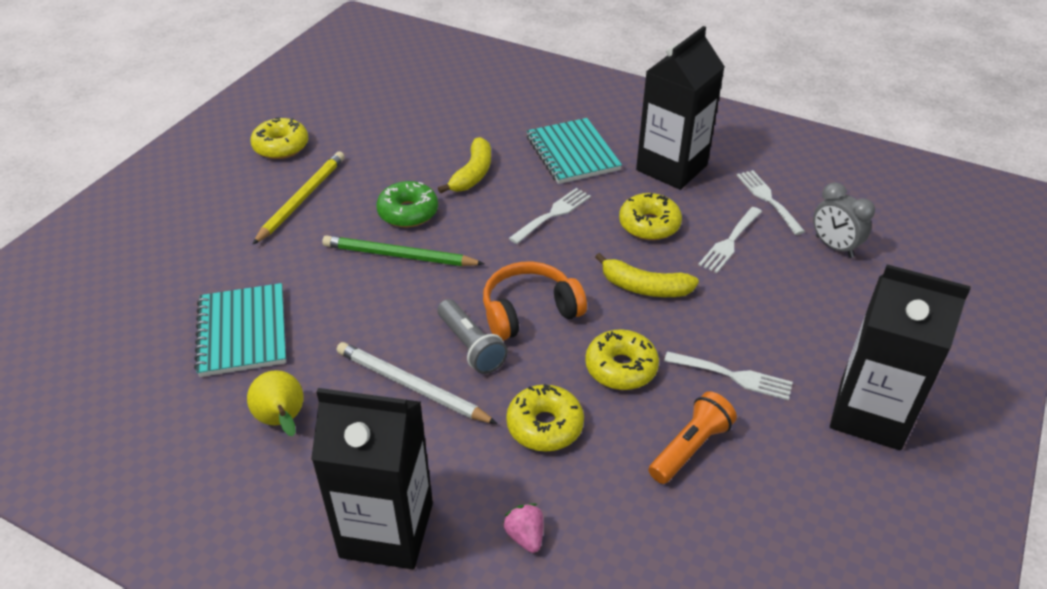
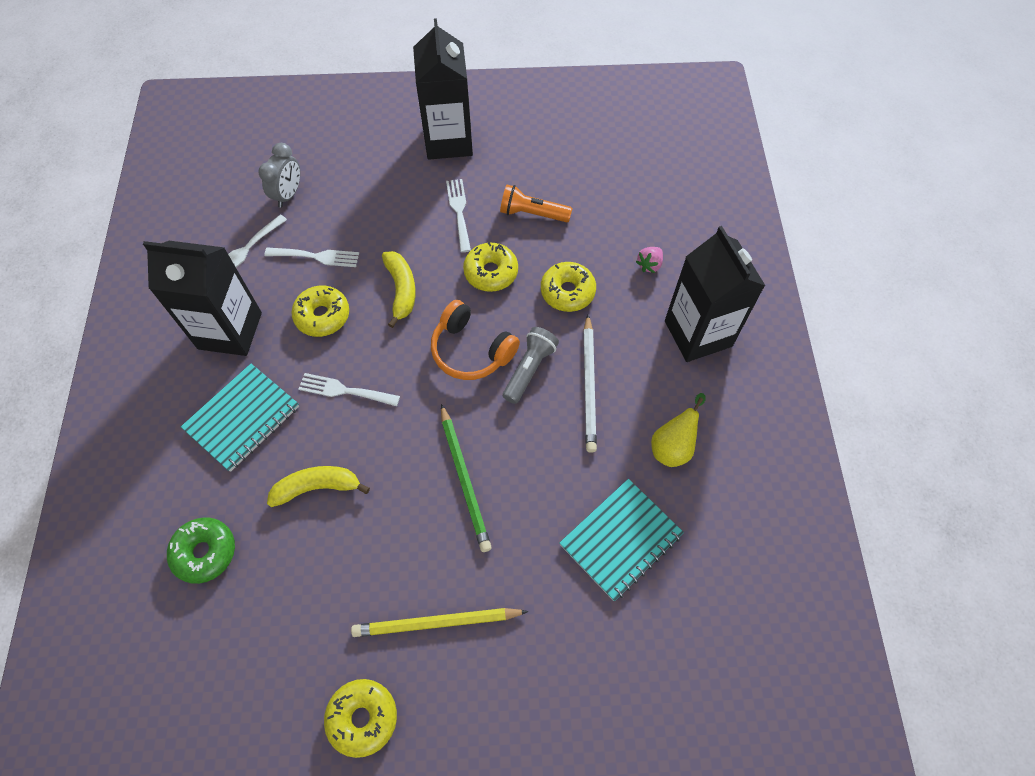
camera: 120 degrees left, 20 degrees up
(408, 212) = (404, 509): green donut -> green donut (205, 552)

